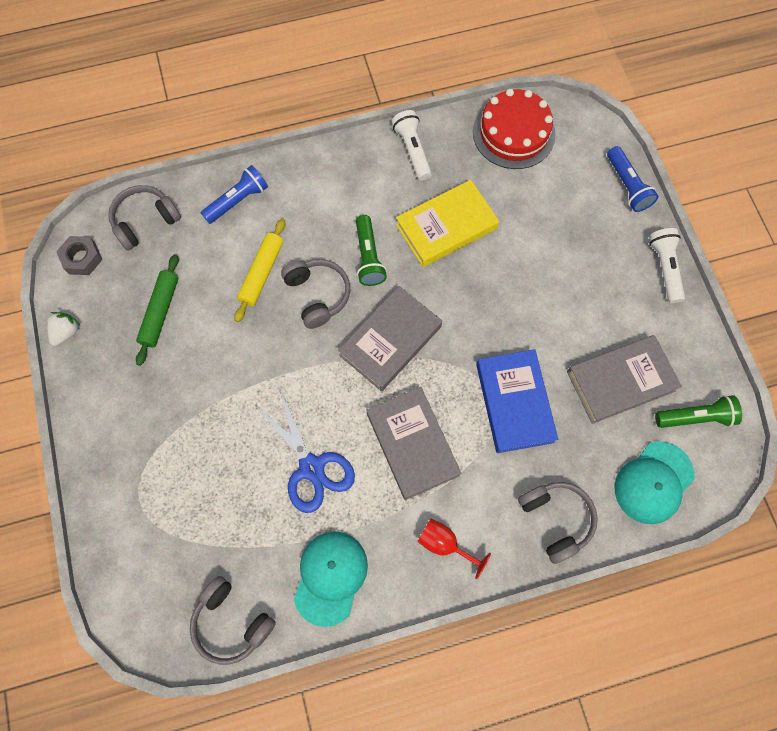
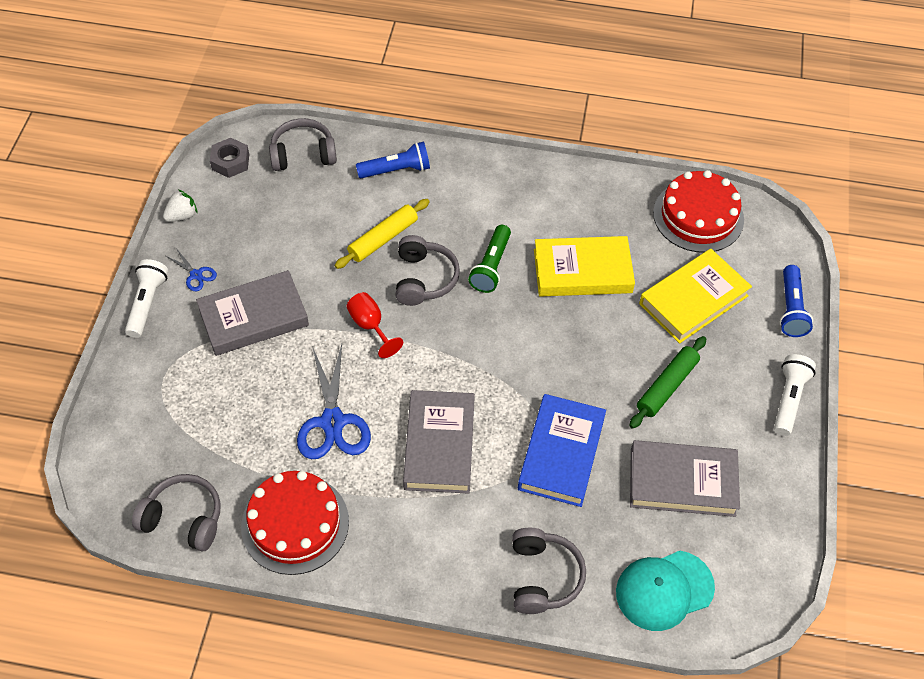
camera: 25 degrees right, 15 degrees down
(112, 385) = (196, 275): none -> blue scissors
(160, 312) = (273, 233): green rolling pin -> green rolling pin (667, 386)
(232, 622) = (184, 518): grey headphones -> grey headphones turned 135 degrees clockwise
(330, 577) = (295, 523): turquoise cap -> red cake
(390, 341) = (470, 346): grey book -> grey book (253, 317)
(412, 150) = (587, 192): white flashlight -> white flashlight (147, 304)
(444, 544) = (420, 546): red goblet -> red goblet (370, 326)
(548, 212) = (693, 300): none -> yellow book
(695, 417) = (743, 550): green flashlight -> none

